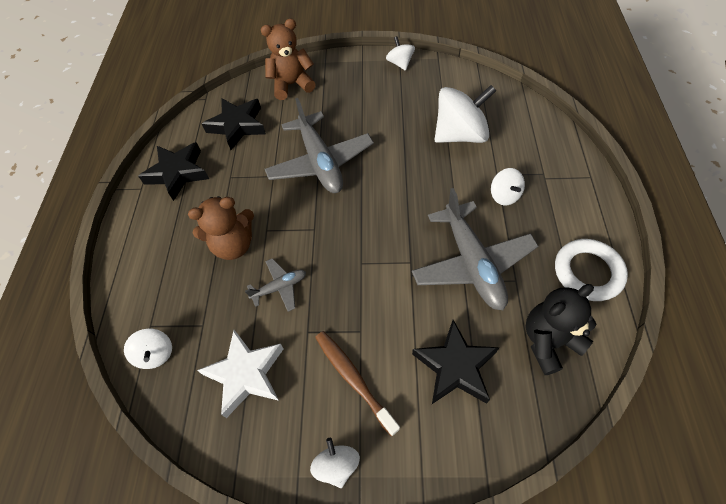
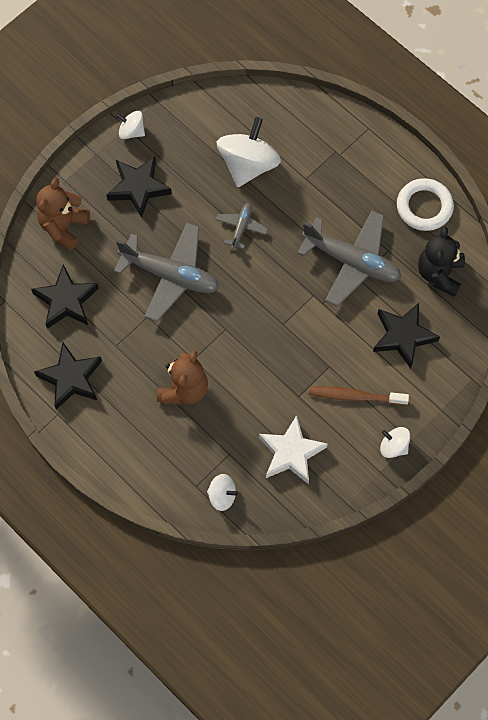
camera: 50 degrees left, 10 degrees up
(280, 287) = (250, 386): grey plane -> grey plane (241, 227)
(365, 96) = (138, 188): none -> black star
(504, 195) = (326, 192): white spinning top -> none

